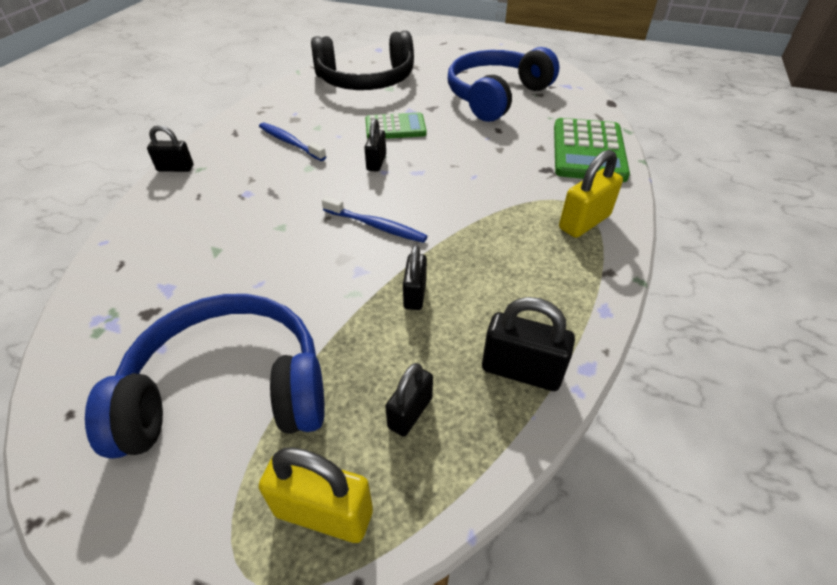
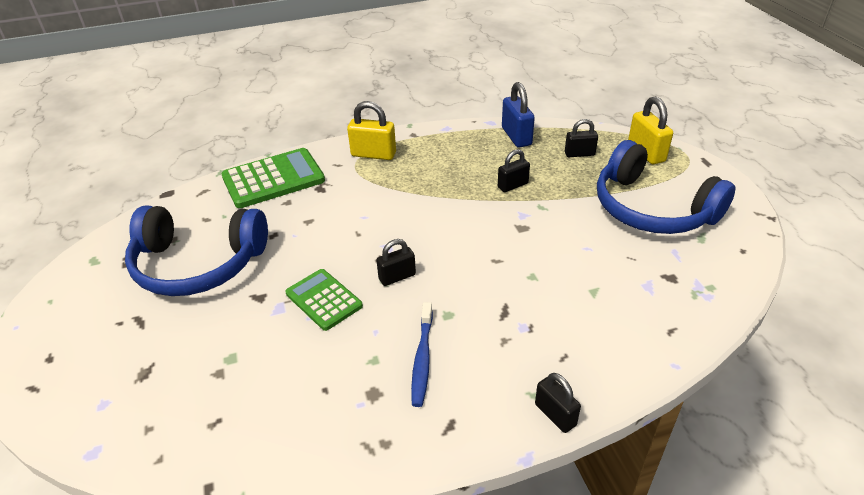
camera: 125 degrees left, 5 degrees down
(366, 80) = (222, 394): black headphones -> none
(376, 226) = (475, 231): blue toothbrush -> none
(521, 371) = (516, 136): black padlock -> blue padlock

